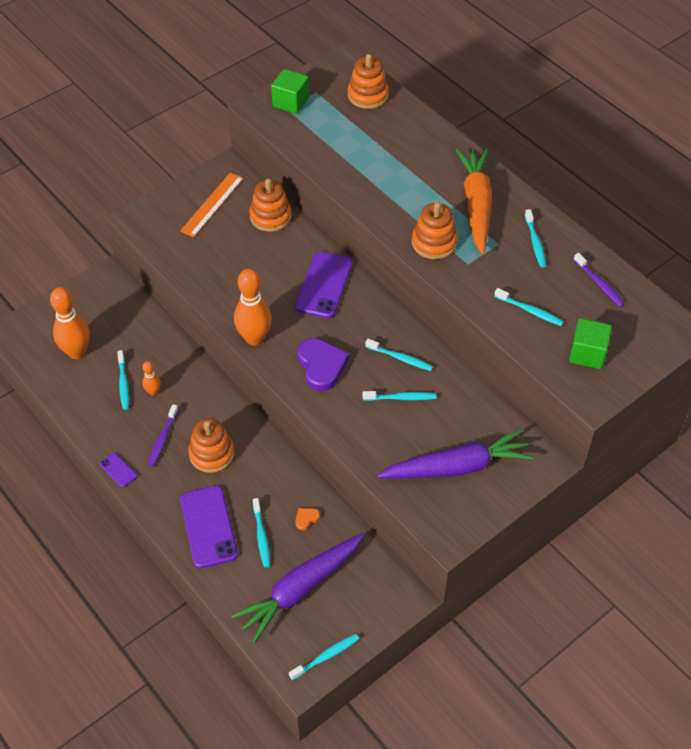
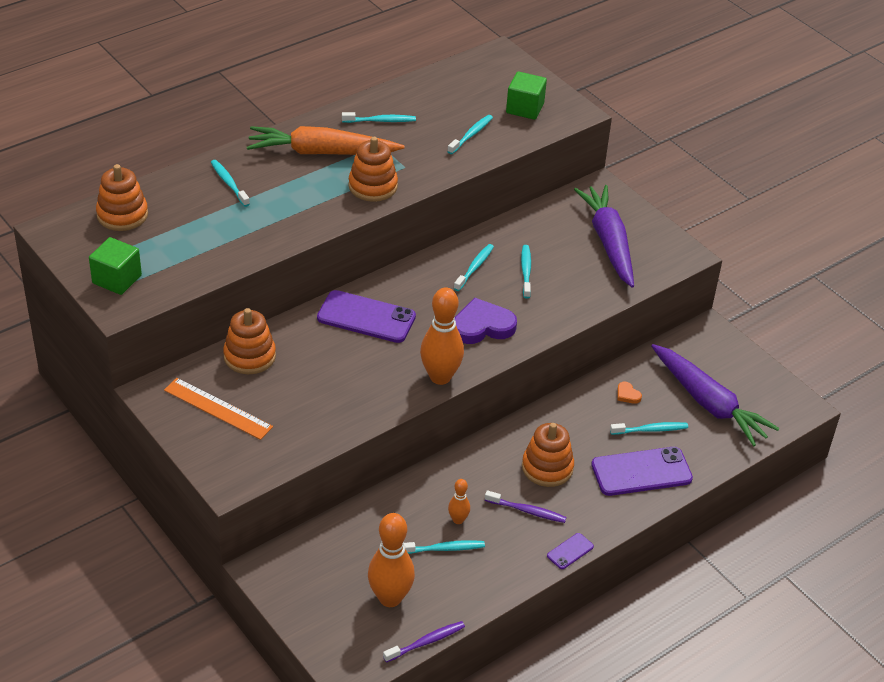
camera: 90 degrees left, 10 degrees down
(326, 656) = (778, 389): turquoise toothbrush -> turquoise toothbrush (229, 183)
(599, 284) = (439, 90): purple toothbrush -> purple toothbrush (426, 642)

